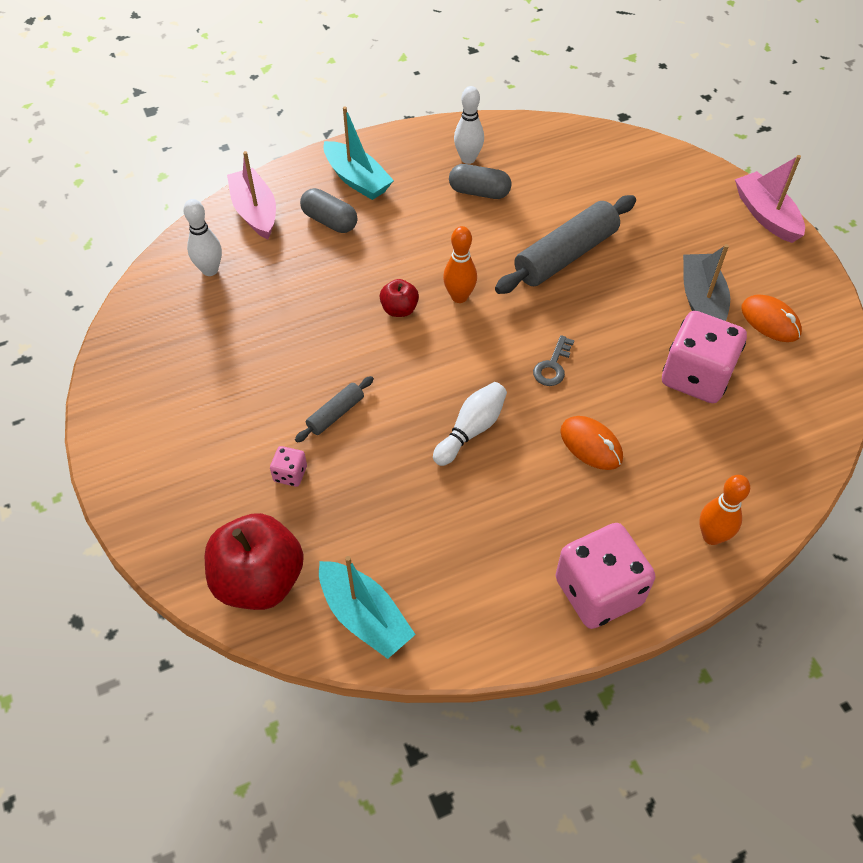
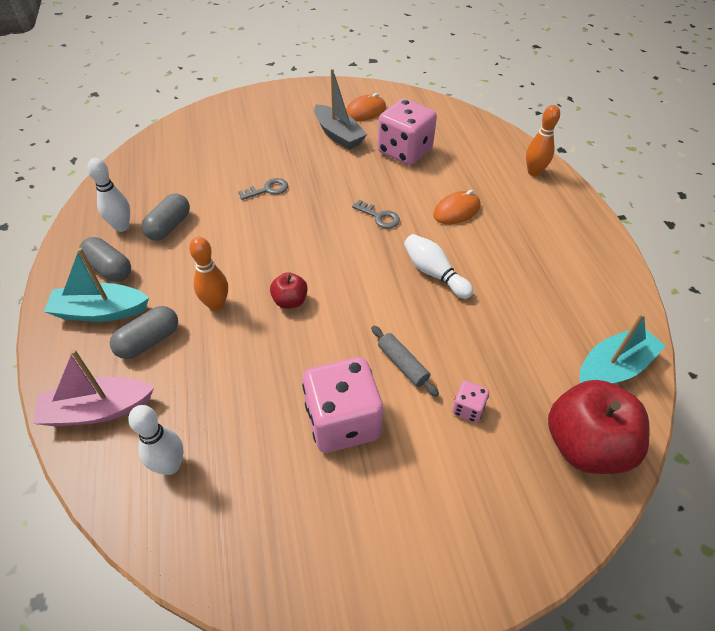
camera: 80 degrees left, 5 degrees down
(357, 179) = (100, 311): turquoise boat -> turquoise boat turned 150 degrees counterclockwise
(409, 168) = (109, 269): none -> grey capsule
(459, 297) = (289, 259): orange bowling pin -> orange bowling pin (216, 305)
(565, 255) = (268, 189): grey rolling pin -> grey key
(598, 591) = (578, 230): pink dice -> pink dice (342, 421)
(701, 301) = (338, 135): grey boat -> grey boat turned 135 degrees counterclockwise
(766, 215) = (271, 92): pink boat -> none

